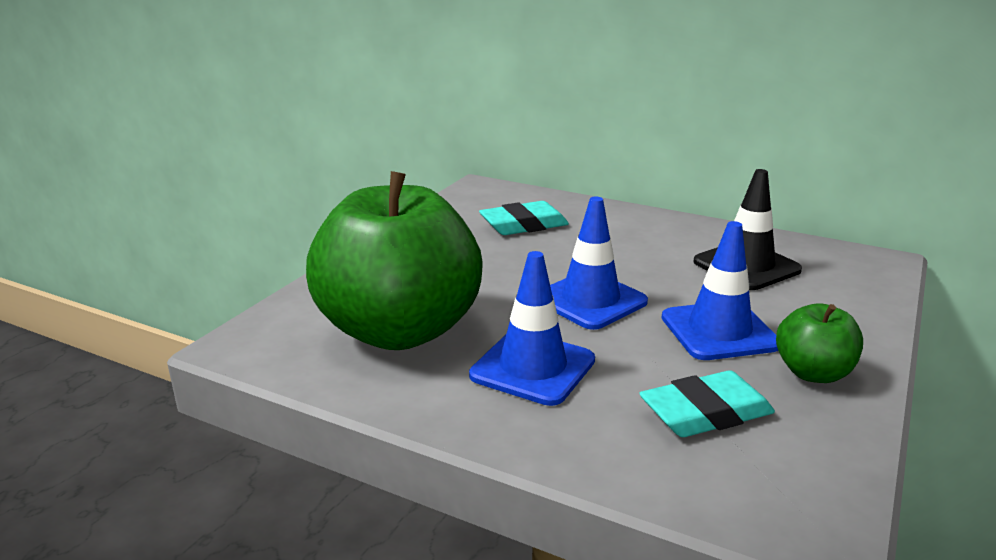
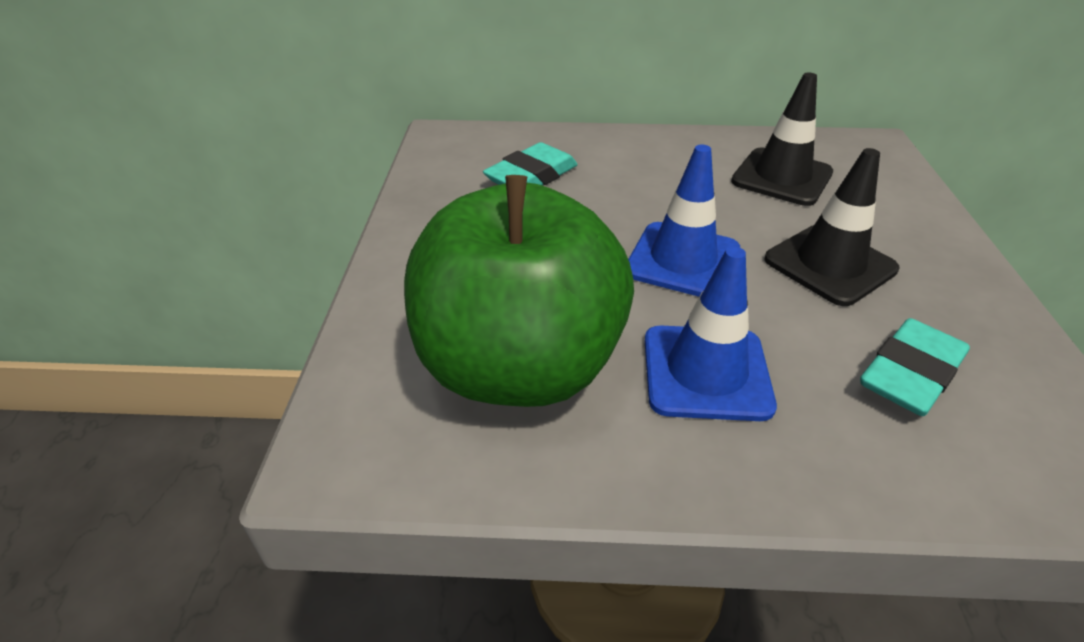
camera: 25 degrees left, 15 degrees up
(719, 331) = (830, 264): blue traffic cone -> black traffic cone
(813, 373) = (947, 291): green apple -> none

